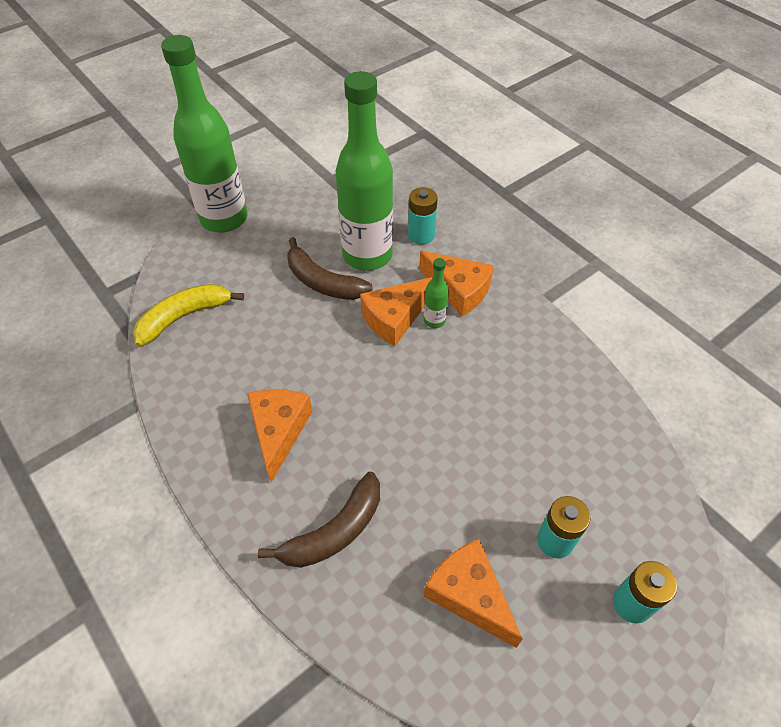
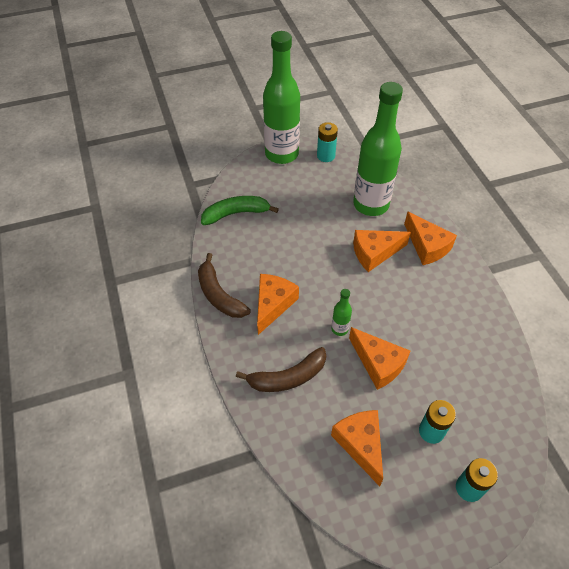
camera: 20 degrees right, 0 degrees up
(184, 317) = (236, 214): yellow banana -> green banana
(323, 282) = (334, 215): brown banana -> brown banana (219, 295)
(421, 235) = (414, 200): turquoise battery -> turquoise battery (326, 156)
(434, 320) = (402, 262): green bottle -> green bottle (339, 329)
(452, 469) = (378, 363): none -> orange cheese

